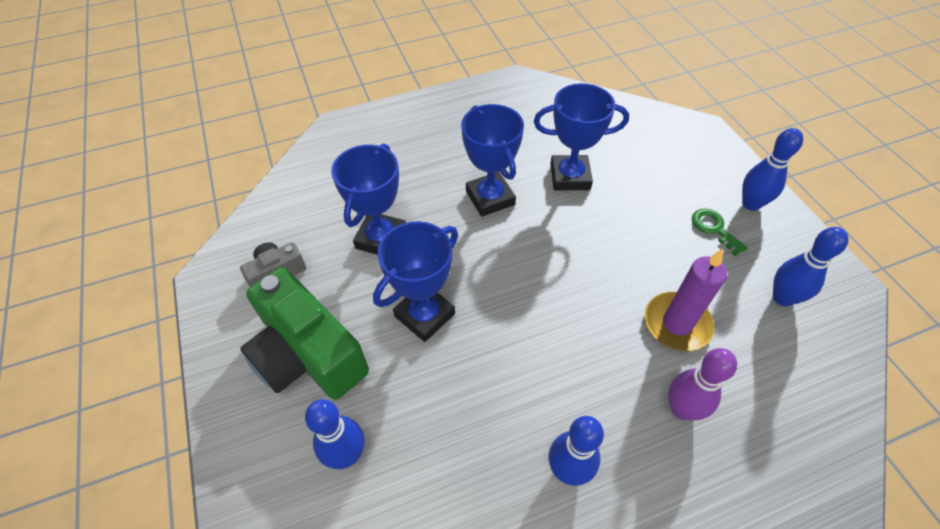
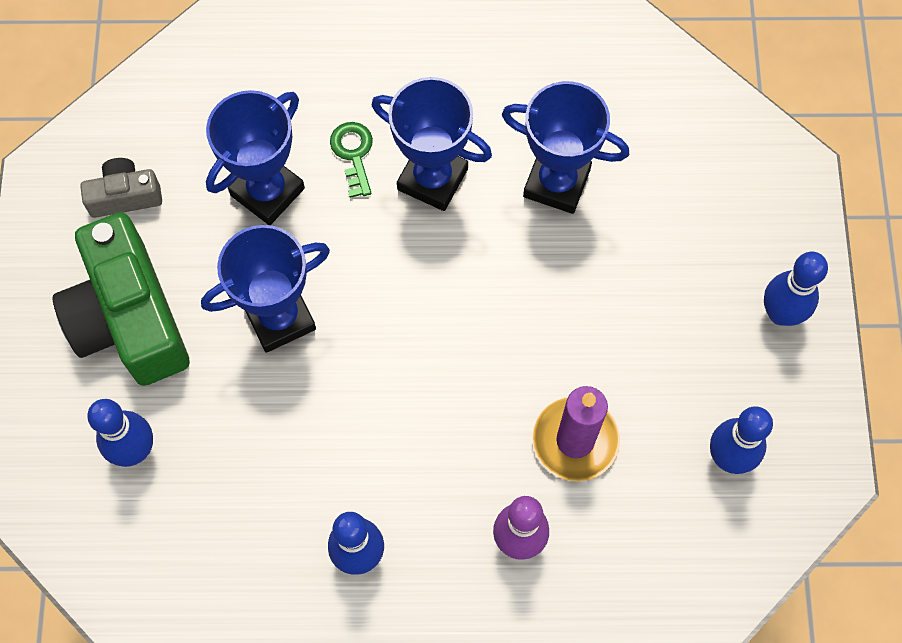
camera: 20 degrees right, 15 degrees up
(490, 198) = (432, 179): blue trophy -> blue trophy turned 60 degrees counterclockwise
(714, 229) = (705, 332): green key -> green key (353, 154)

